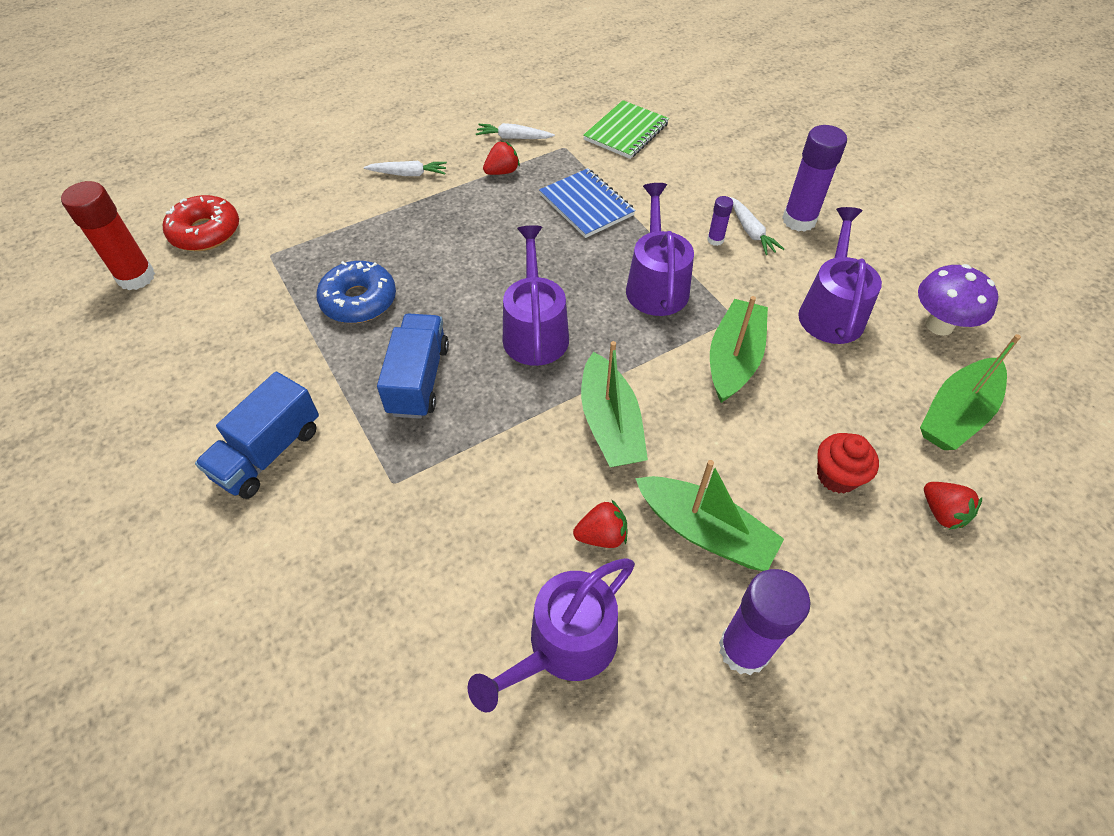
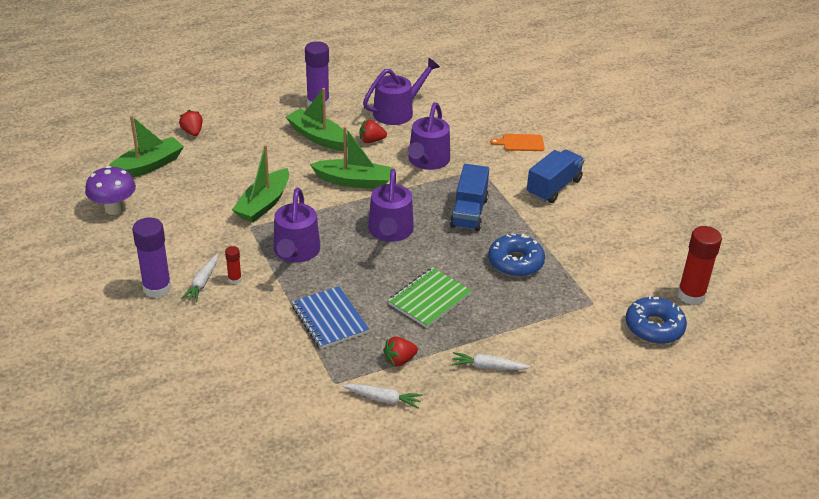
camera: 175 degrees left, 15 degrees down
(205, 232) = (654, 327): red donut -> blue donut
(305, 571) = (520, 143): none -> orange cutting board
(610, 424) = (354, 181): green boat -> green boat turned 105 degrees clockwise
(626, 132) = (267, 394): green notebook -> green notebook (429, 299)
(715, 240) = (234, 279): purple glue stick -> red glue stick
(751, 232) = (202, 283): white carrot -> white carrot turned 150 degrees counterclockwise
(831, 311) = (181, 223): purple watering can -> purple watering can (427, 161)
(837, 476) = (237, 149): red cupcake -> none

